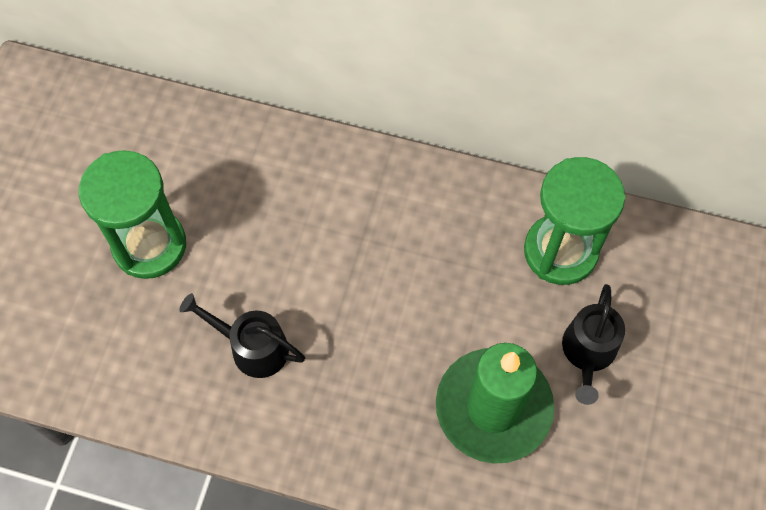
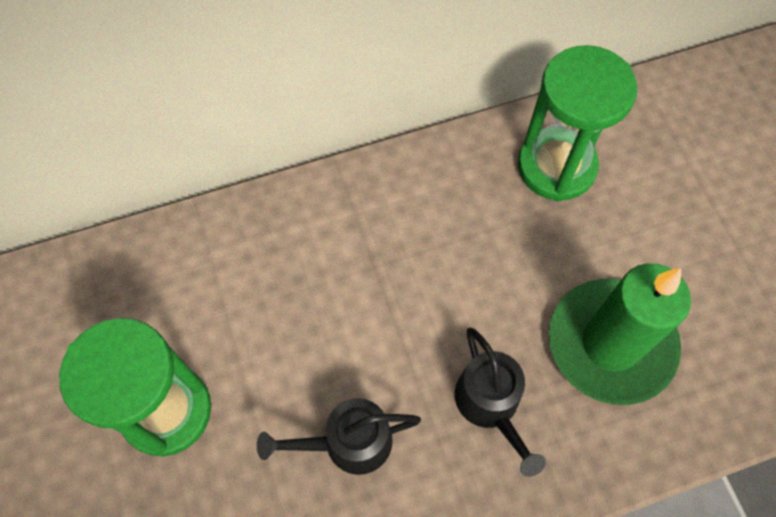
camera: 35 degrees left, 0 degrees up
(588, 352) = (648, 239): black watering can -> black watering can (490, 404)

